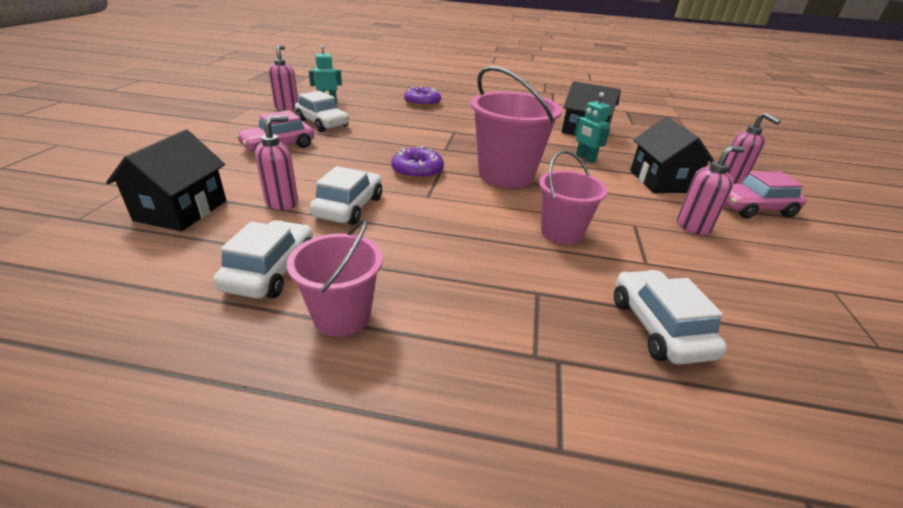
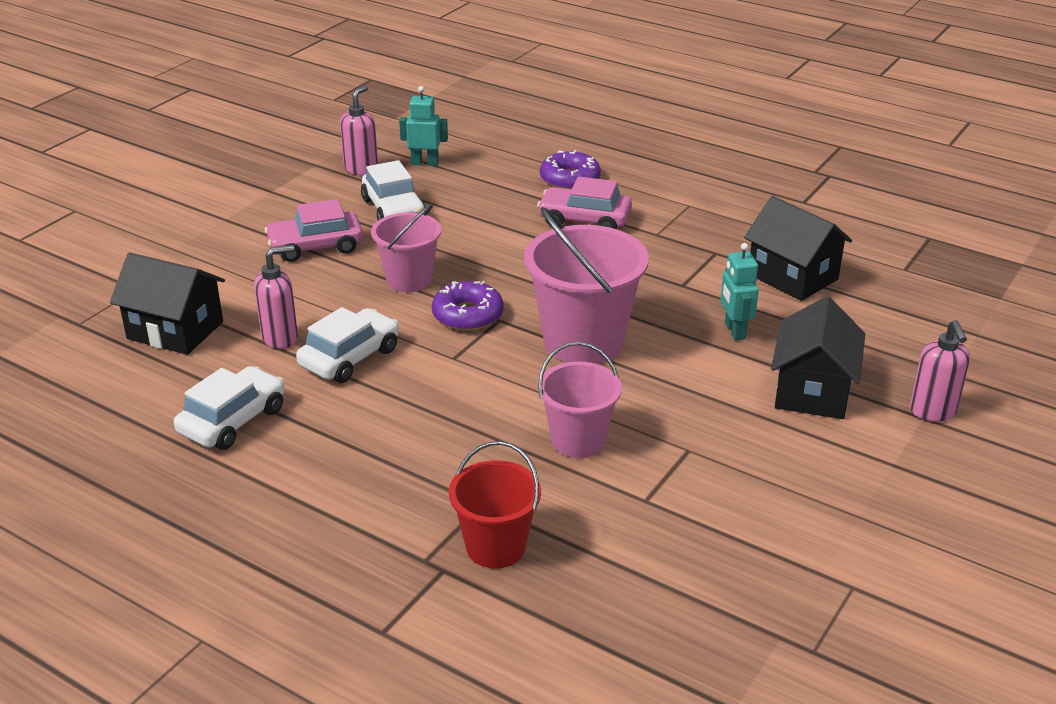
camera: 25 degrees right, 0 degrees up
(181, 210) = (175, 330): black house -> black house turned 75 degrees clockwise
(342, 316) = (274, 481): pink bucket -> pink bucket (409, 279)
(582, 326) = (495, 547): none -> red bucket
(658, 327) = (577, 568): white car -> none
(693, 227) = (770, 468): pink soap dispenser -> none
(753, 208) = (906, 461): pink car -> pink car (584, 220)

